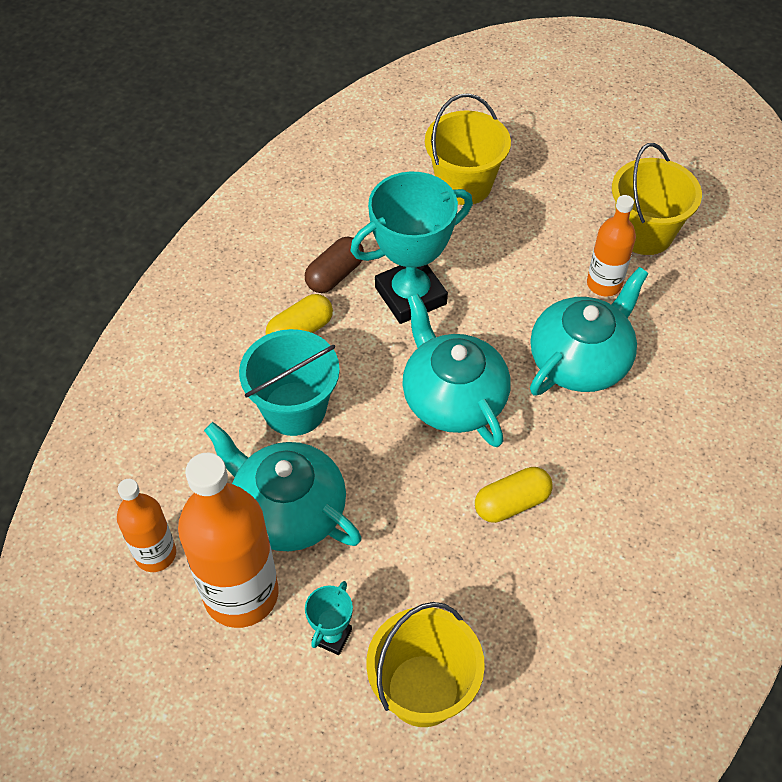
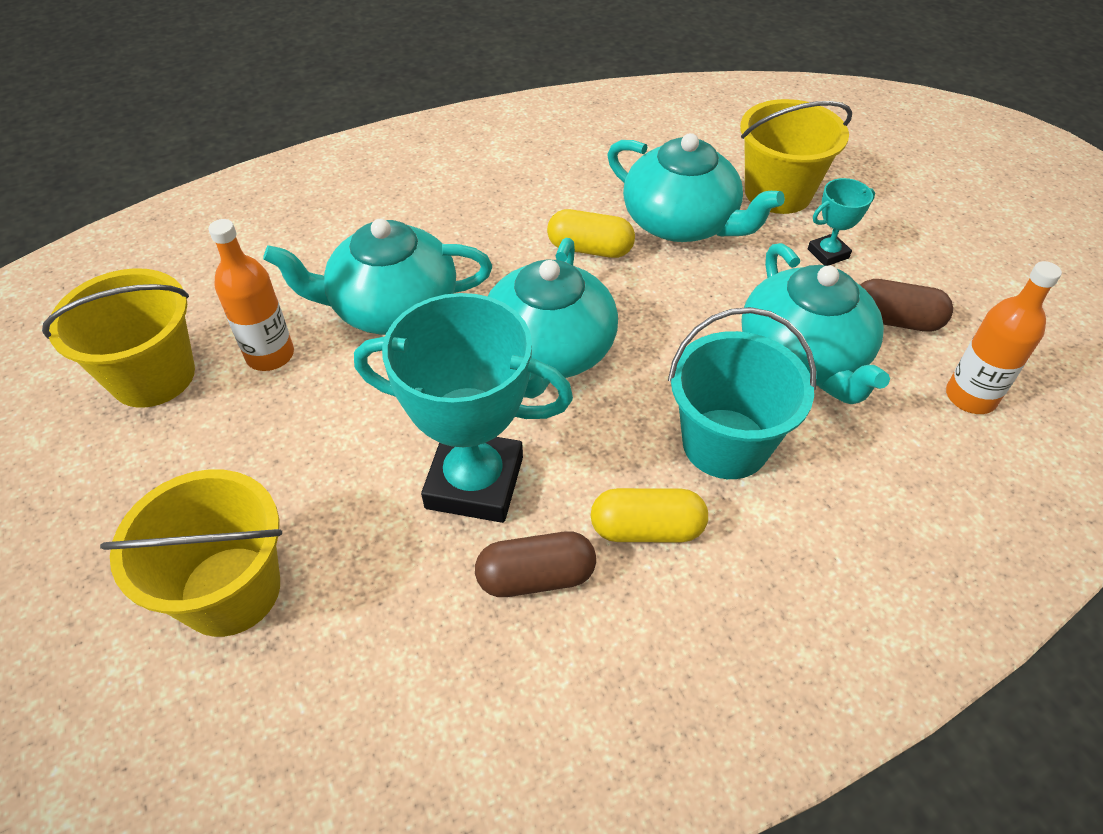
camera: 140 degrees left, 5 degrees down
(241, 594) = (894, 320): orange bottle -> brown capsule
(471, 585) = (681, 223): none -> turquoise teapot

